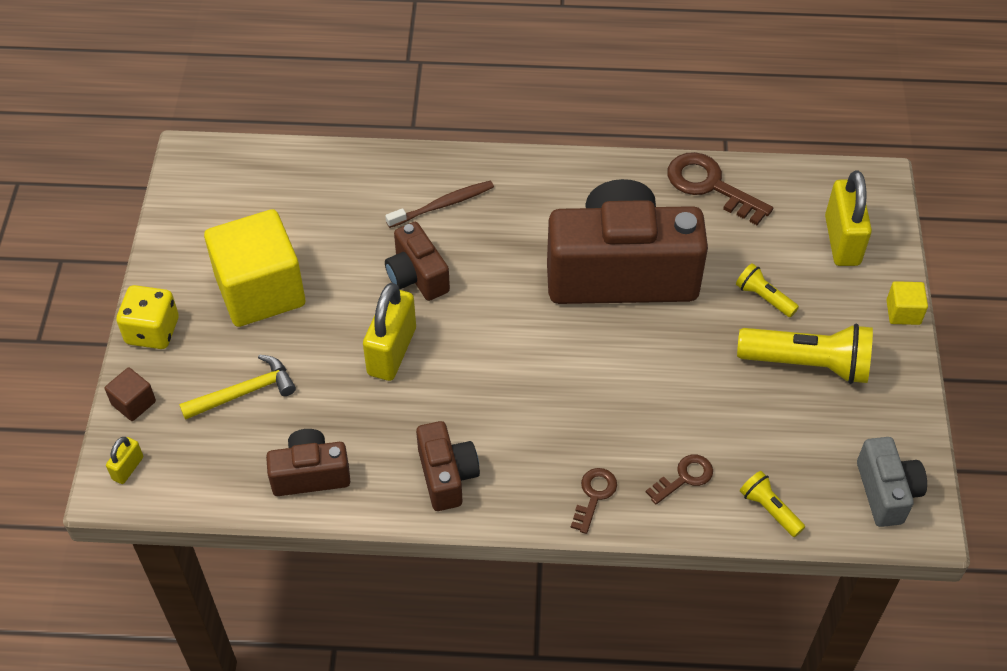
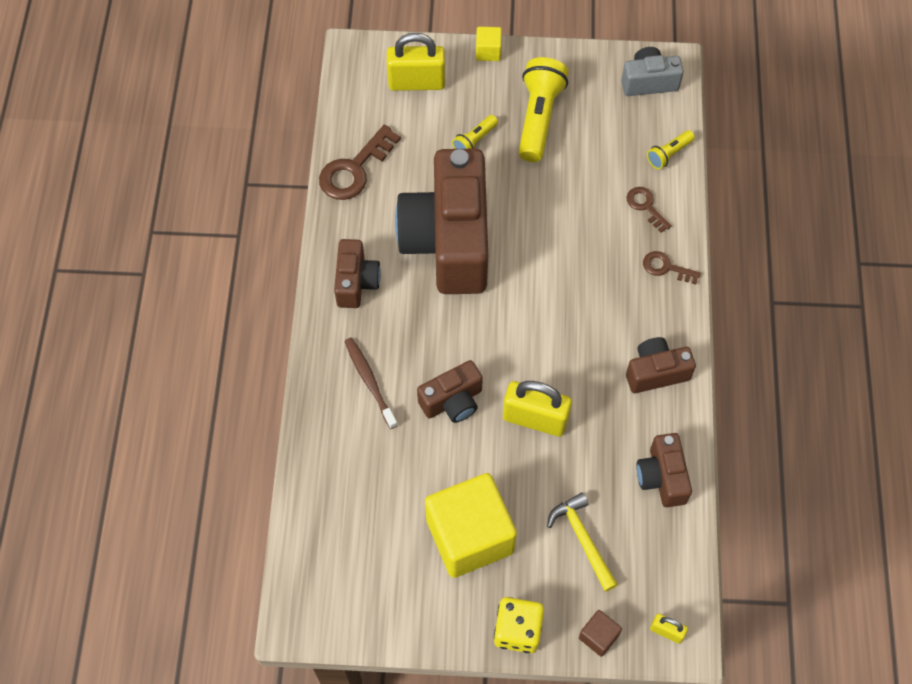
camera: 90 degrees left, 10 degrees up
(563, 191) = (356, 282): none -> brown camera

